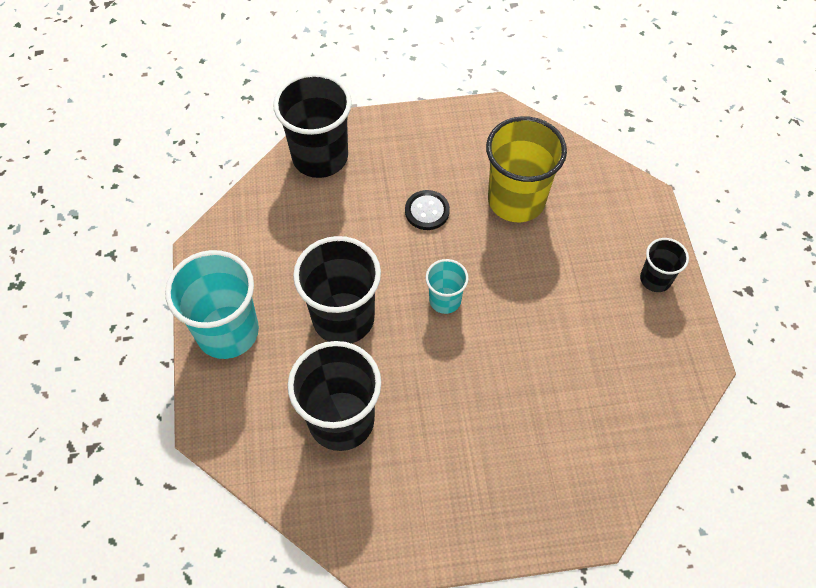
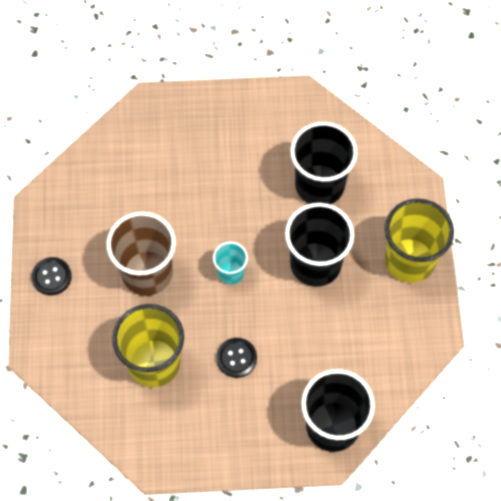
camera: 175 degrees left, 5 degrees up
(227, 332) = (409, 260): turquoise cup -> yellow cup
(544, 292) = (147, 273): none -> brown cup
(655, 279) = (51, 277): black cup -> black button

